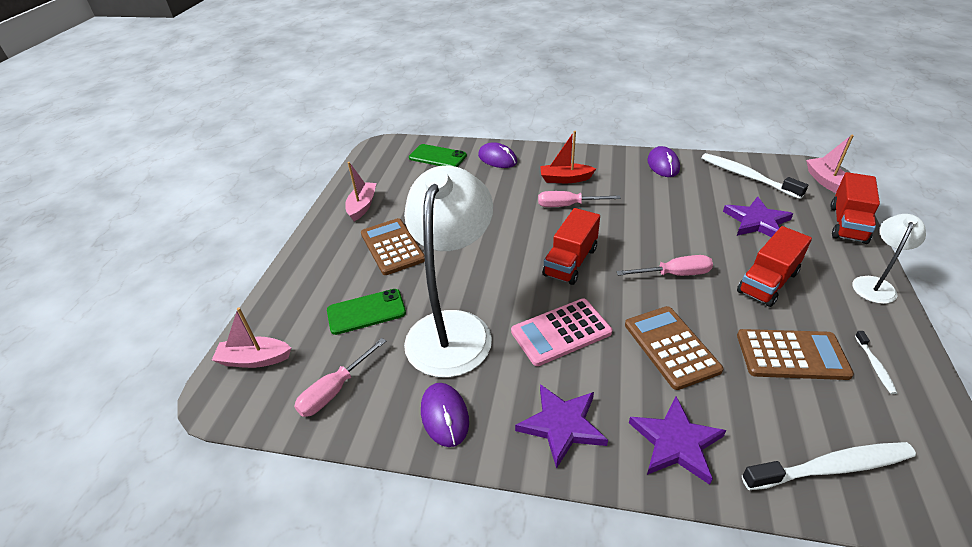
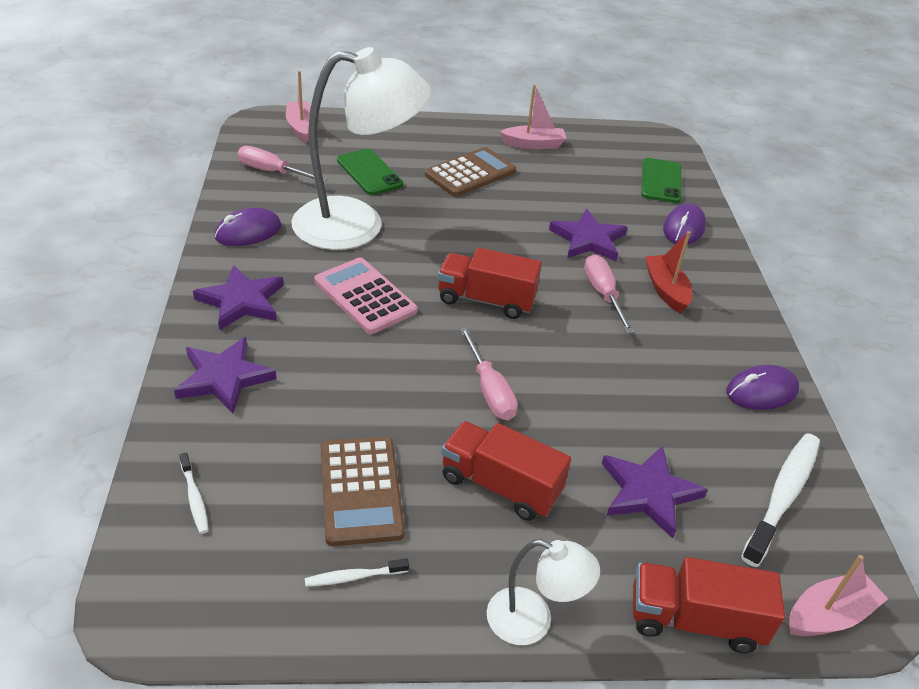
camera: 70 degrees right, 0 degrees up
(502, 201) = (588, 239): none -> purple star
(671, 347) = (357, 381): brown calculator -> none
(831, 467) = (194, 498): white toothbrush -> white toothbrush, size x0.48

